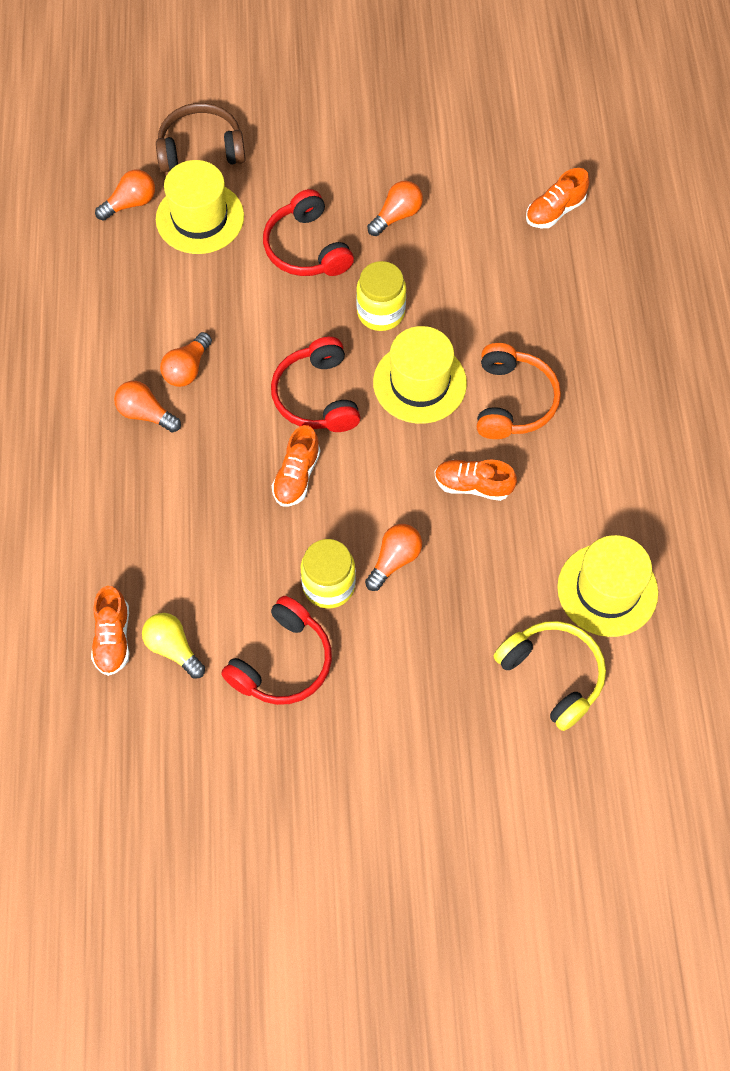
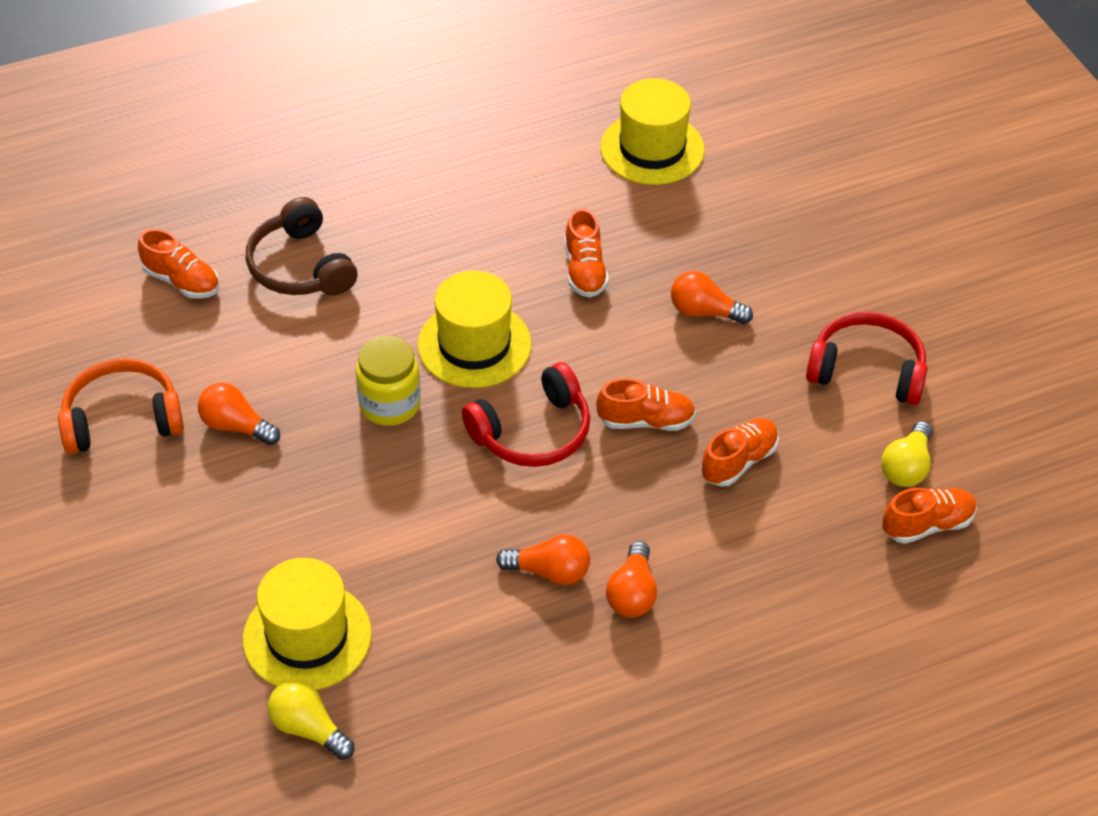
camera: 110 degrees left, 15 degrees down
(130, 203) = (308, 729): orange light bulb -> yellow light bulb
(201, 149) = (184, 675): brown headphones -> brown headphones (301, 266)
(230, 527) = (739, 461): none -> orange shoe
(306, 248) = (318, 504): red headphones -> none
(328, 585) = (762, 357): yellow jar -> none
(512, 401) = (464, 262): orange headphones -> orange headphones (122, 419)
(552, 675) = (762, 169): yellow headphones -> none

